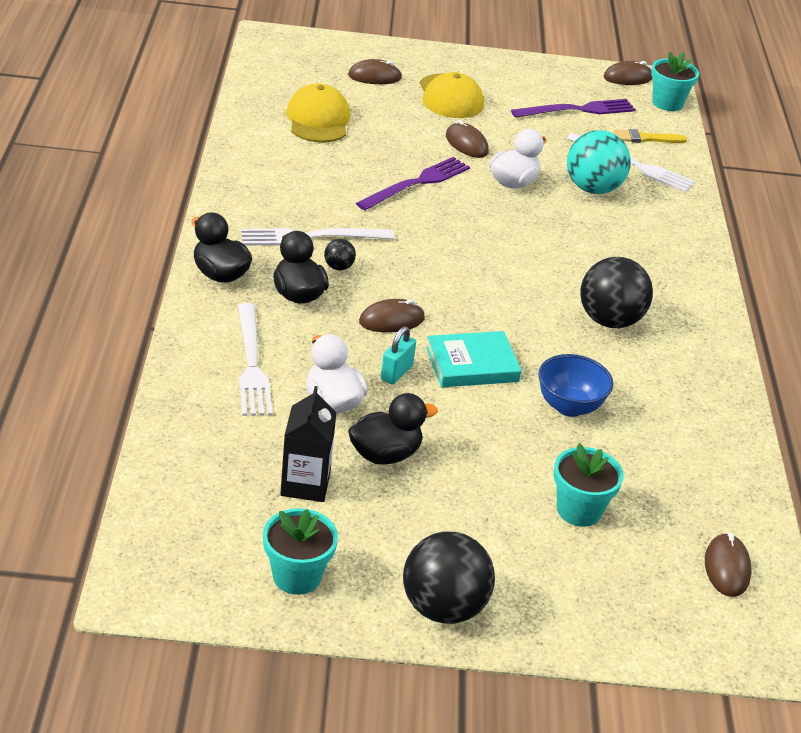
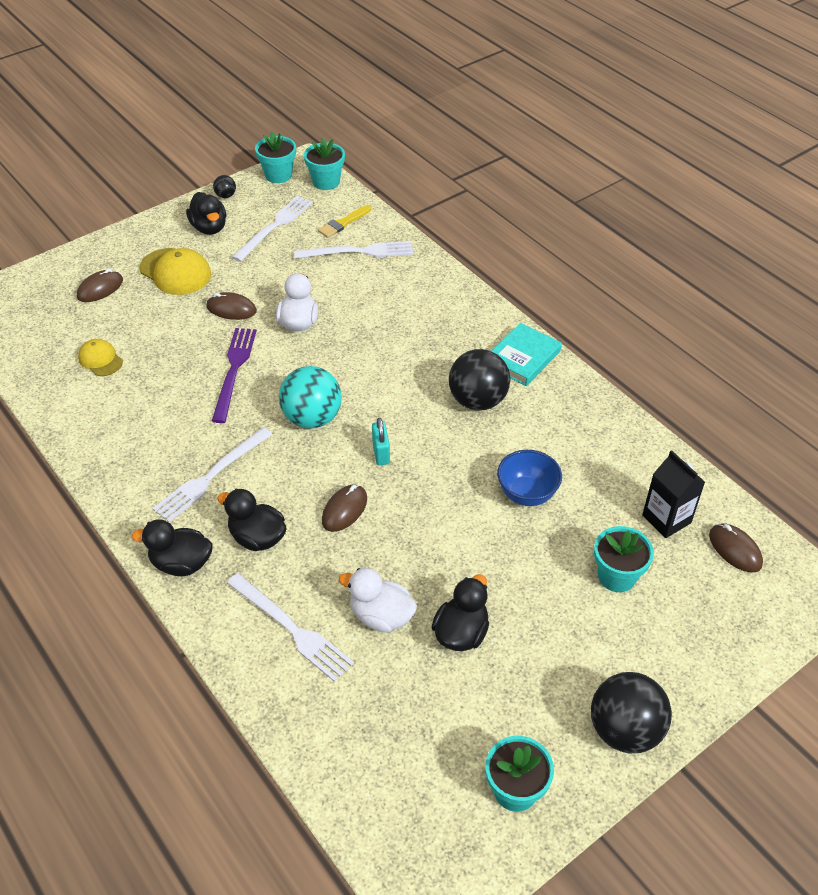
camera: 35 degrees left, 10 degrees up
(305, 484) = (438, 705): black carton -> black carton (666, 519)
(318, 120) = (100, 359): yellow cap -> yellow cap, size x0.60
(338, 267) = (259, 489): black ball -> black ball (226, 196)
(396, 373) = (395, 554): turquoise padlock -> turquoise padlock (381, 453)
(472, 364) = (434, 507): turquoise book -> turquoise book (523, 358)
(517, 83) = (209, 228): none -> black duck
(577, 110) = (275, 226): purple fork -> white fork
(592, 189) = (354, 292): turquoise ball -> turquoise ball (312, 418)
(627, 78) = (278, 175): brown mouse -> turquoise flower pot

